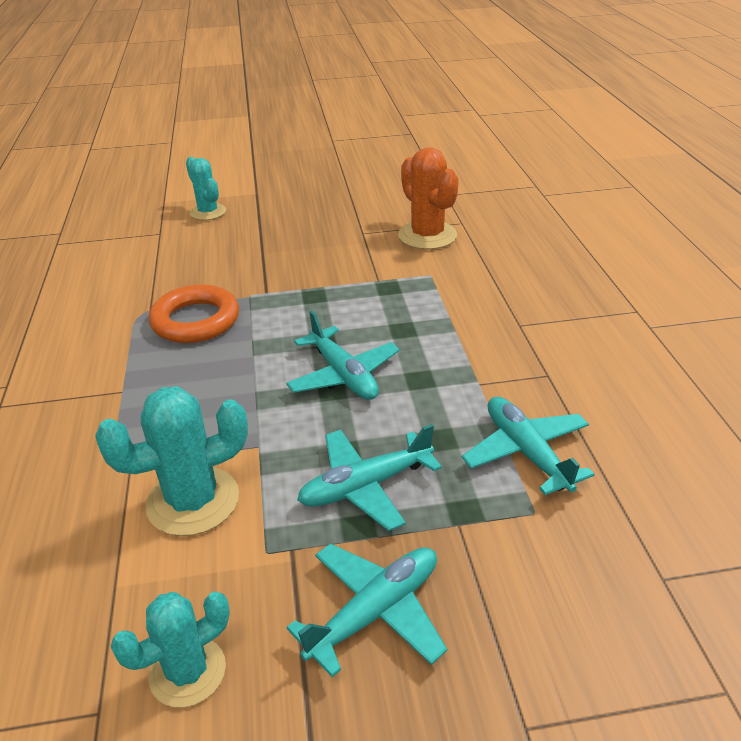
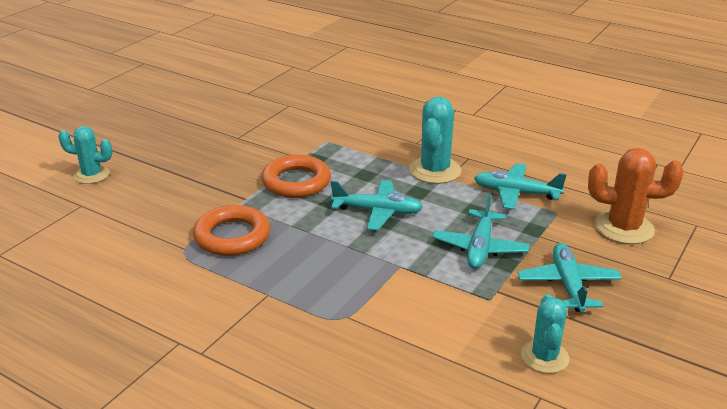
camera: 50 degrees left, 5 degrees down
(193, 501) = (418, 307): turquoise cactus -> turquoise cactus (435, 170)
(331, 301) = (296, 182): none -> orange ring
(427, 236) = (283, 121): orange cactus -> orange cactus (624, 228)

